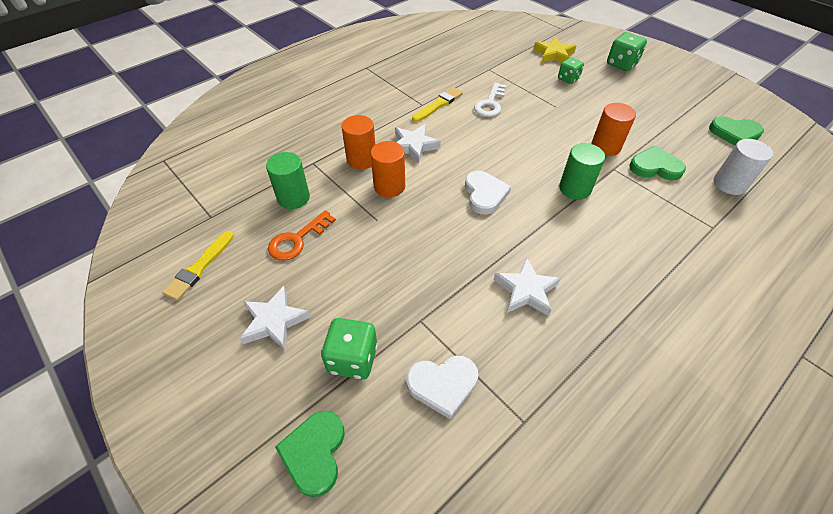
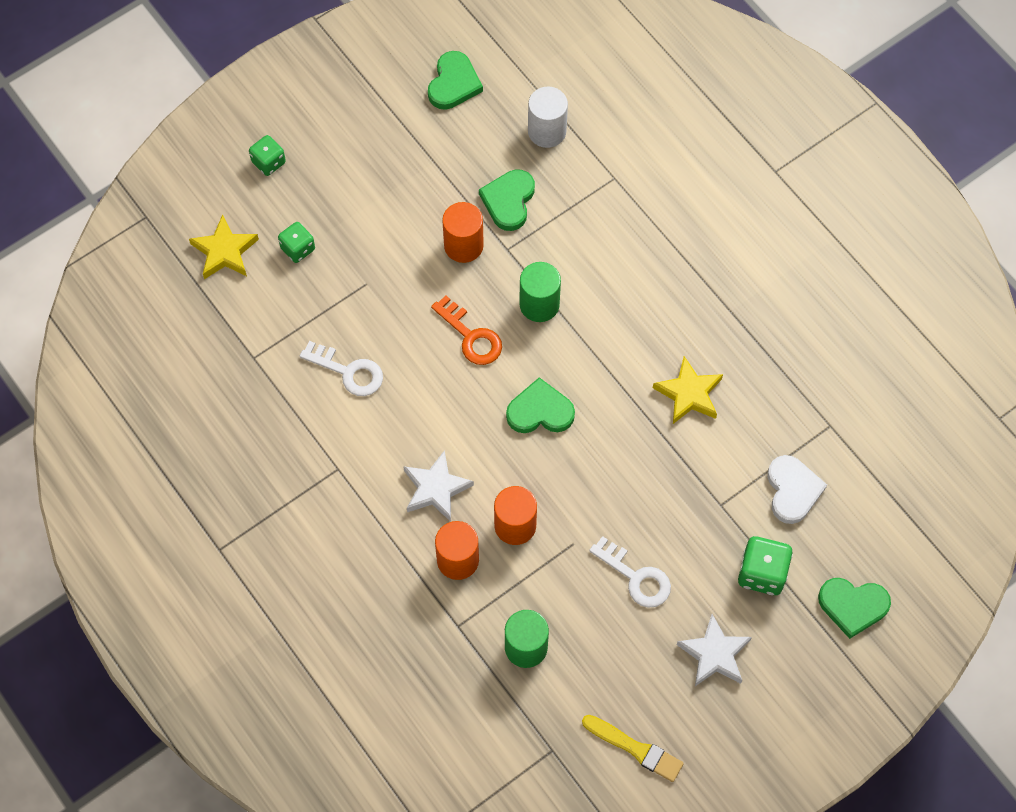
camera: 85 degrees left, 15 degrees up
(297, 240) = (599, 637): orange key -> orange key (471, 336)
(348, 260) = (636, 577): none -> white key
(438, 105) = (341, 445): yellow brush -> none
(484, 194) = (540, 411): white heart -> green heart
(526, 290) = (689, 394): white star -> yellow star
(621, 64) = (268, 162): green dice -> green dice, size x0.66

